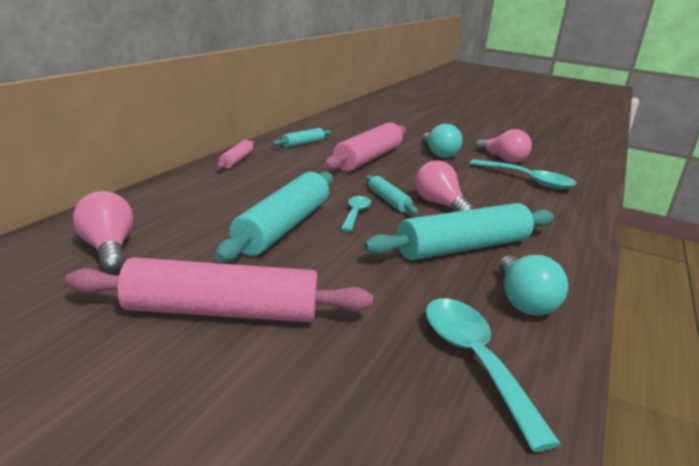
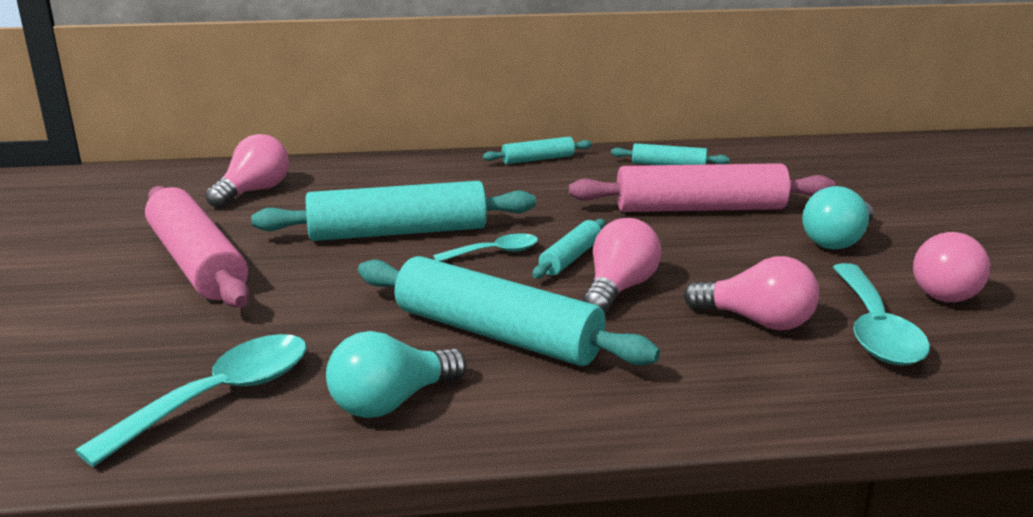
camera: 60 degrees right, 0 degrees up
(236, 160) = (538, 159): pink rolling pin -> turquoise rolling pin
(502, 194) = (757, 321): none -> pink light bulb

